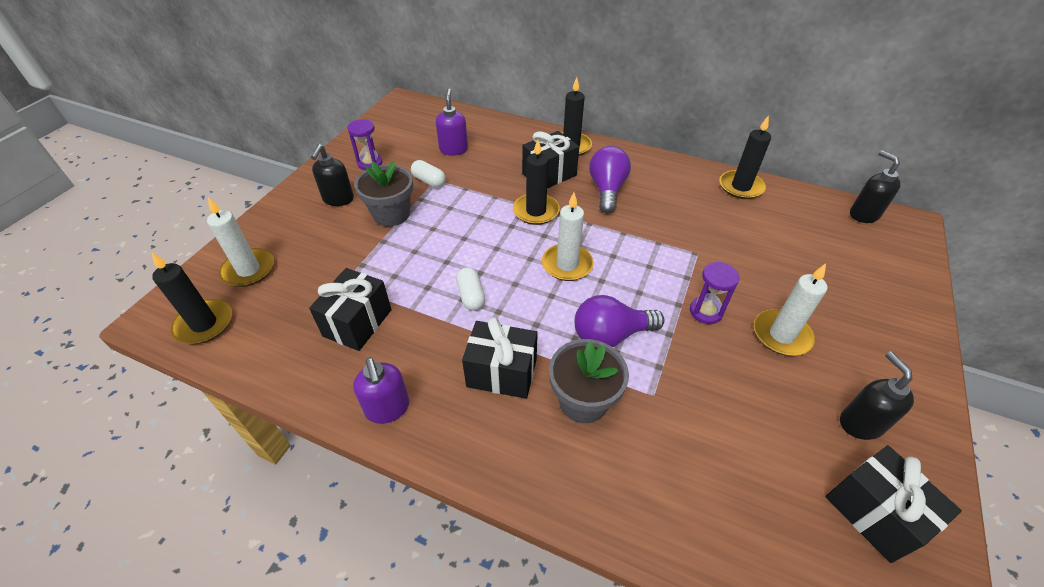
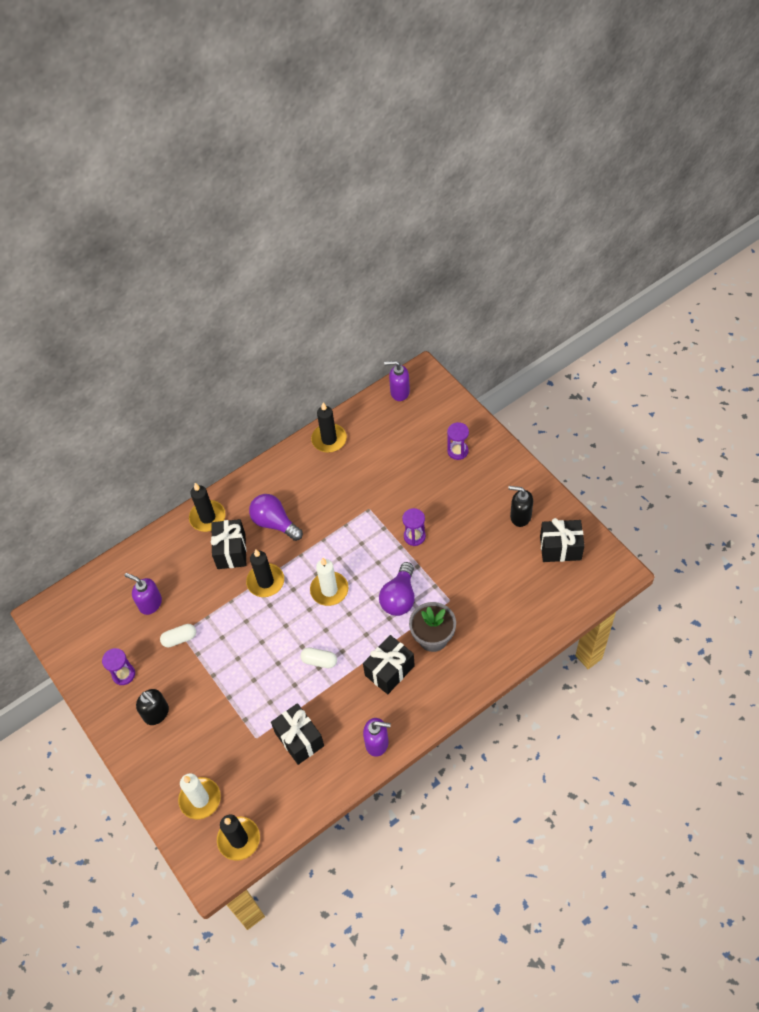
camera: 55 degrees left, 10 degrees up
(391, 214) = (202, 681): grey flower pot -> none
(781, 335) = (453, 510): white candle -> none
(863, 214) = (399, 392): black soap dispenser -> purple soap dispenser
(863, 301) = (457, 451): none -> purple hourglass

